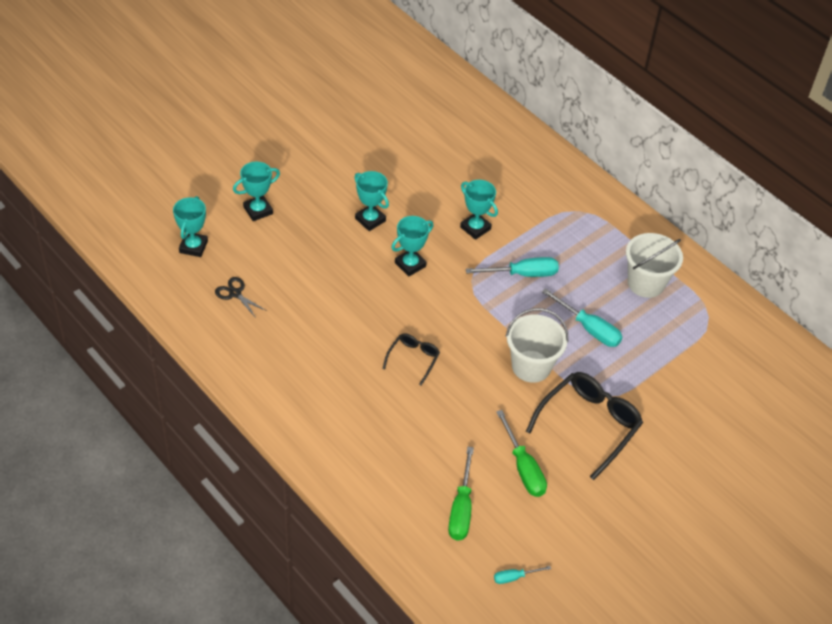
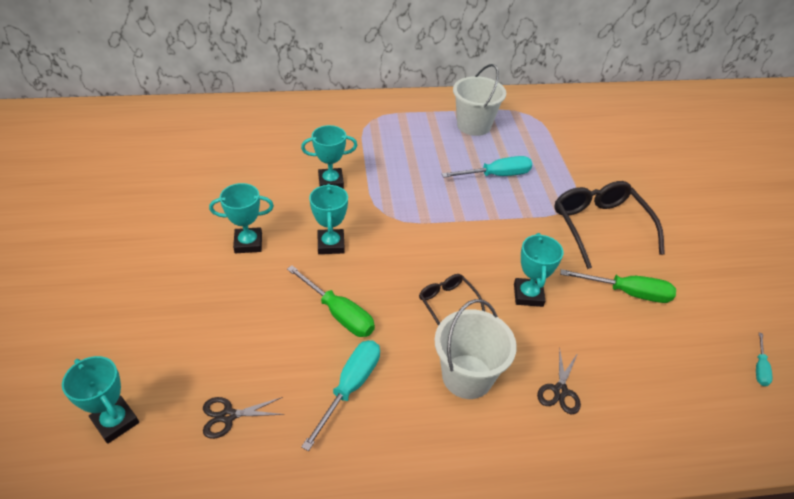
camera: 55 degrees left, 5 degrees down
(258, 210) = (135, 326): turquoise trophy -> turquoise trophy (528, 295)
(388, 455) = (560, 391): none -> black scissors
(461, 508) = (658, 365): green screwdriver -> green screwdriver (339, 313)
(522, 274) = (407, 181): turquoise screwdriver -> turquoise screwdriver (350, 387)
(531, 366) = (513, 228): white bucket -> white bucket (467, 376)

